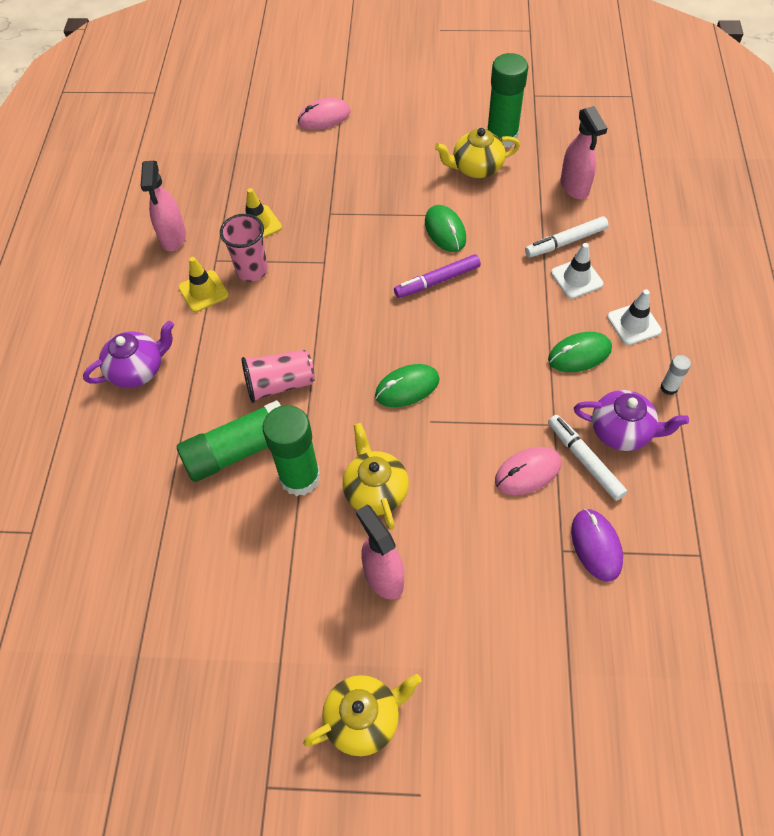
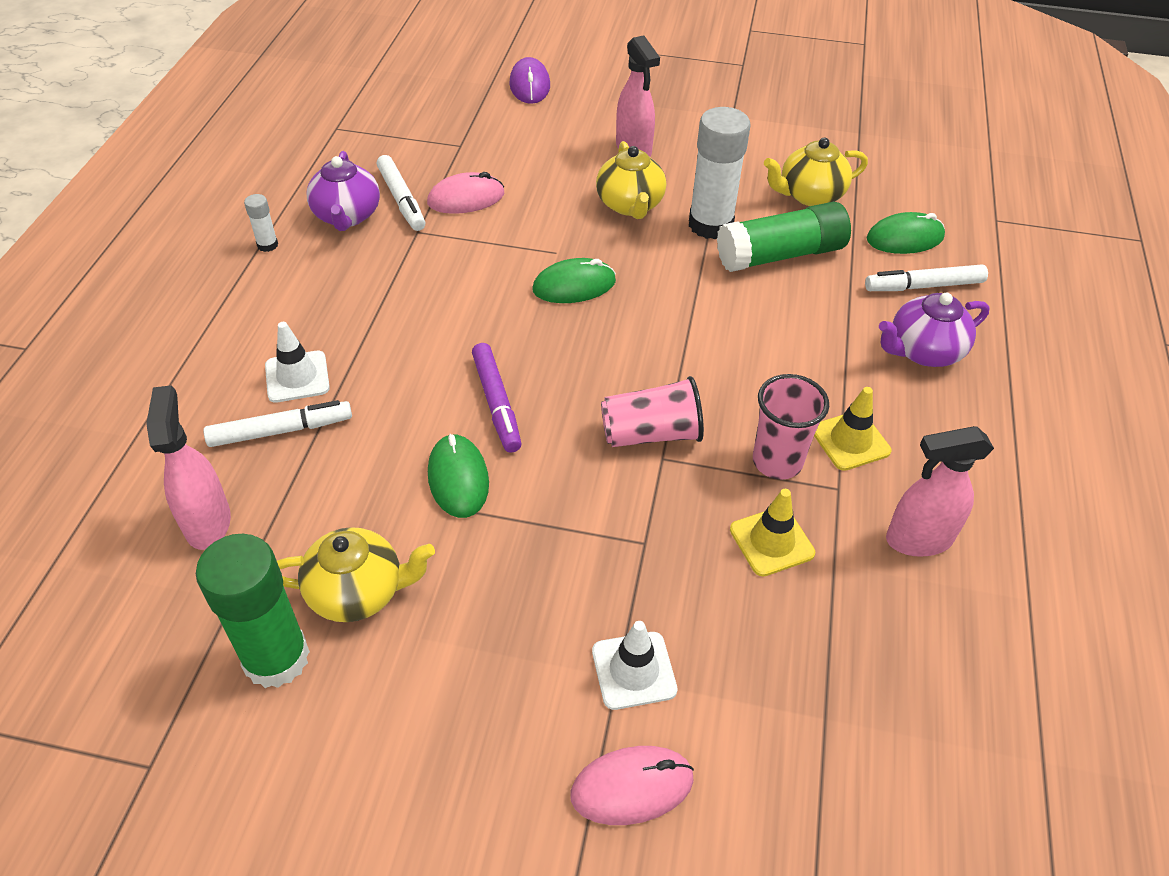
camera: 175 degrees left, 10 degrees down
(121, 435) = (924, 286): none -> white marker
(173, 238) = (918, 539): pink spray bottle -> pink spray bottle turned 105 degrees counterclockwise
(280, 384) = (732, 310): pink cup -> pink cup (651, 434)
(300, 477) = (710, 225): green glue stick -> white glue stick
(364, 718) = (664, 83): yellow teapot -> yellow teapot (809, 195)
(437, 281) = (496, 403): purple marker -> purple marker turned 90 degrees clockwise
(579, 354) = (349, 290): green mouse -> green mouse (904, 238)
(596, 546) = (427, 144): purple mouse -> purple mouse (530, 85)
(622, 431) = (347, 216): purple teapot -> purple teapot turned 120 degrees counterclockwise
(634, 324) = (260, 312): white traffic cone -> white traffic cone (634, 670)

